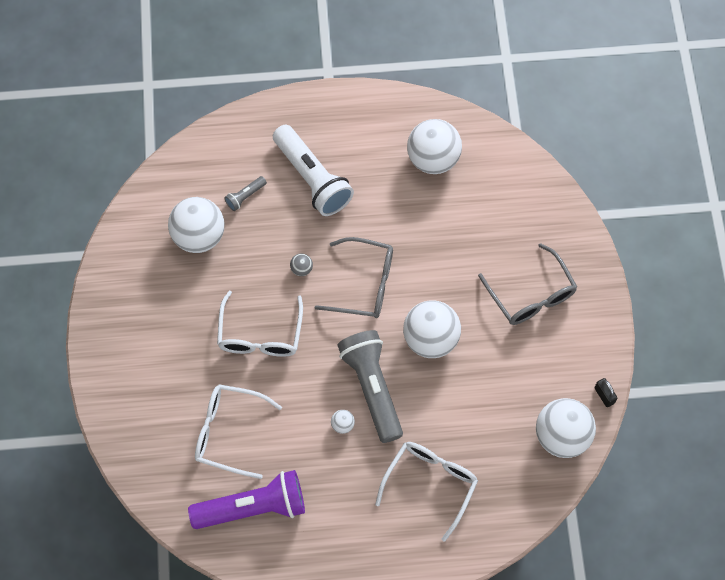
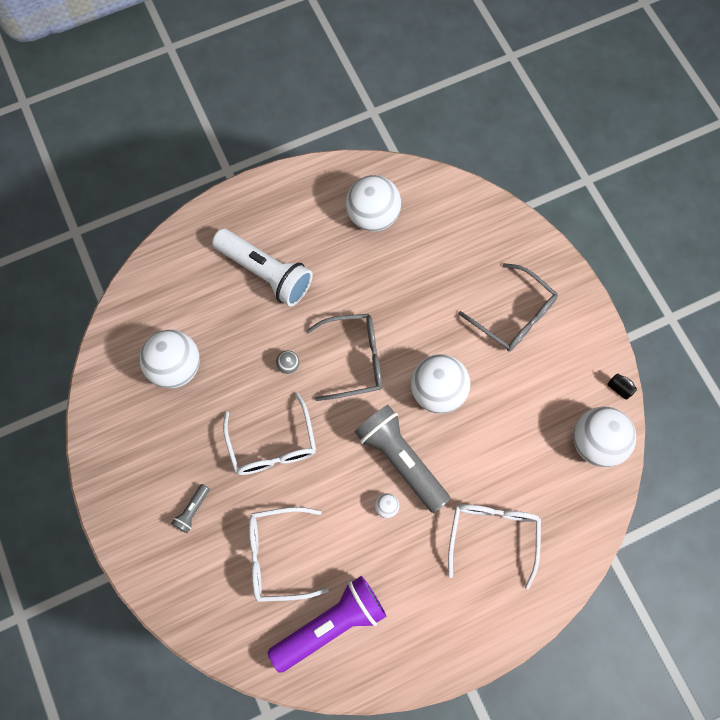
camera: 20 degrees left, 5 degrees up
(245, 196) = (207, 312): grey flashlight -> grey flashlight (192, 510)

